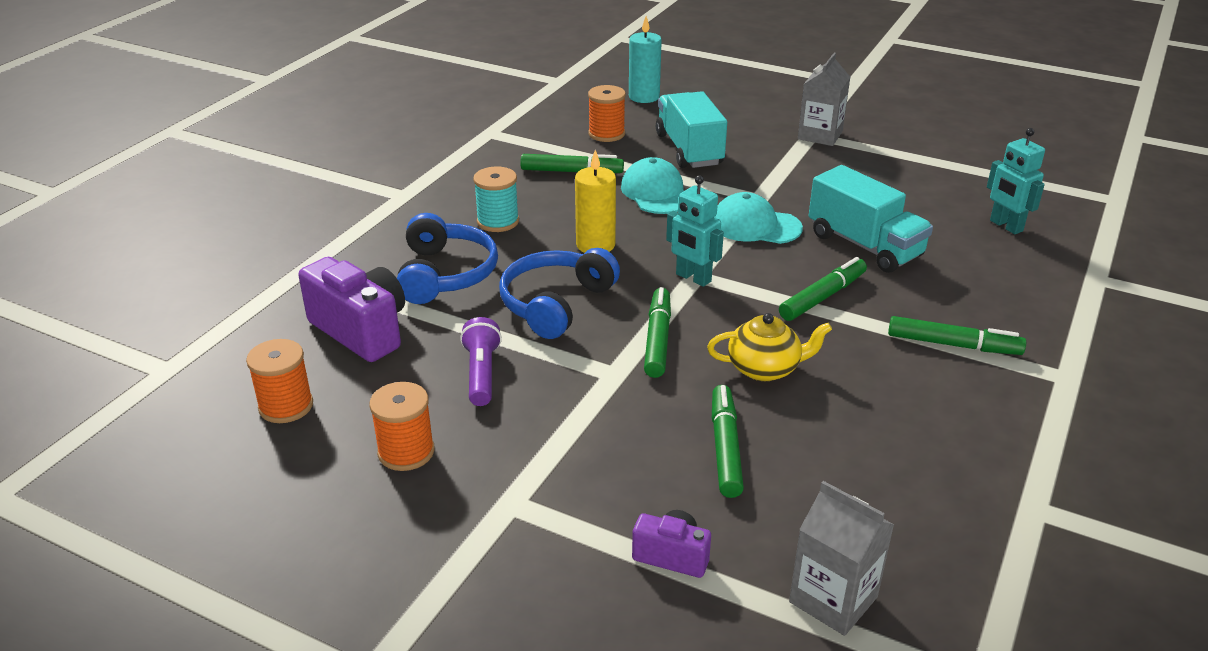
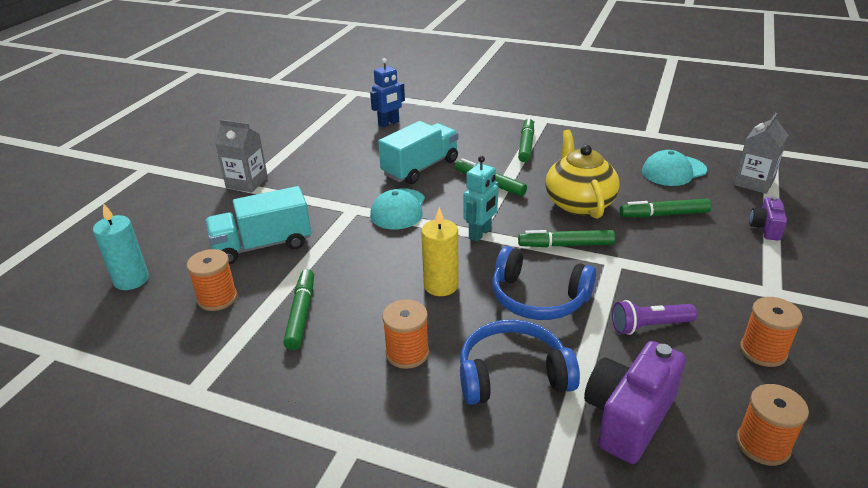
camera: 95 degrees left, 0 degrees up
(498, 221) = (407, 353): turquoise spool -> orange spool
(656, 192) = (345, 259): turquoise cap -> turquoise cap (673, 171)
(765, 368) = (578, 203): yellow teapot -> yellow teapot, size x1.52
(1005, 226) = (389, 123): turquoise robot -> blue robot

